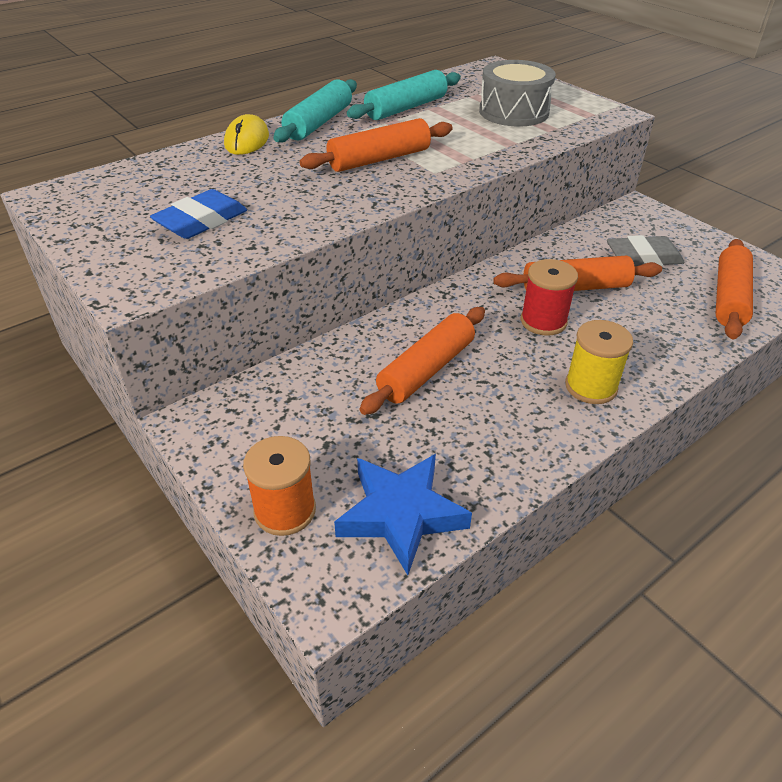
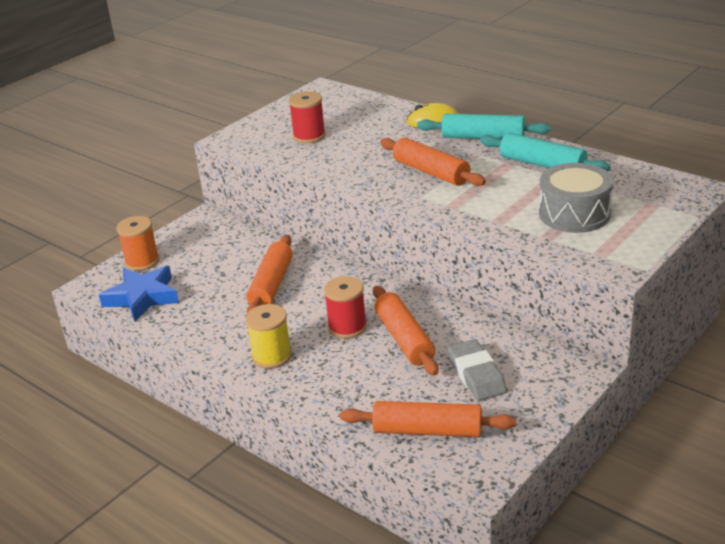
camera: 80 degrees right, 10 degrees down
(201, 221) = (309, 136): blue eraser -> red spool
(426, 370) = (271, 284): orange rolling pin -> orange rolling pin turned 75 degrees clockwise

